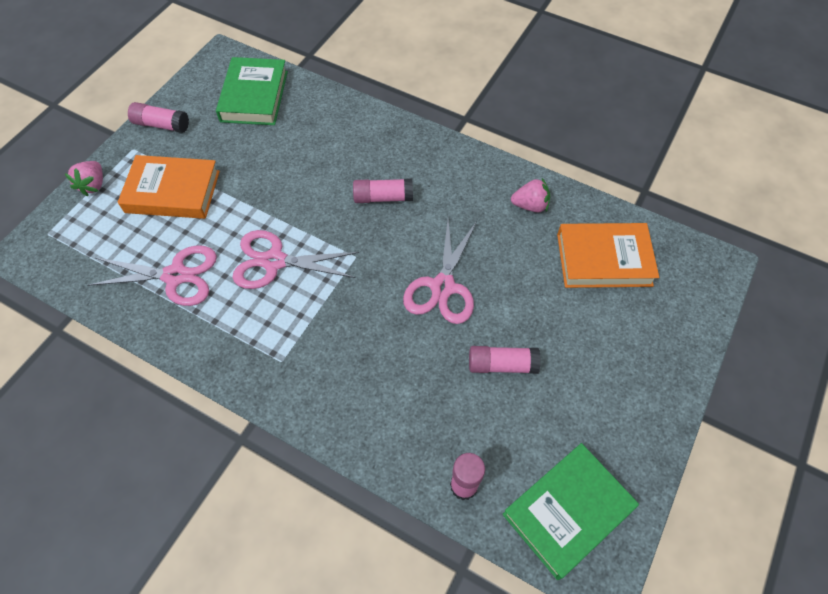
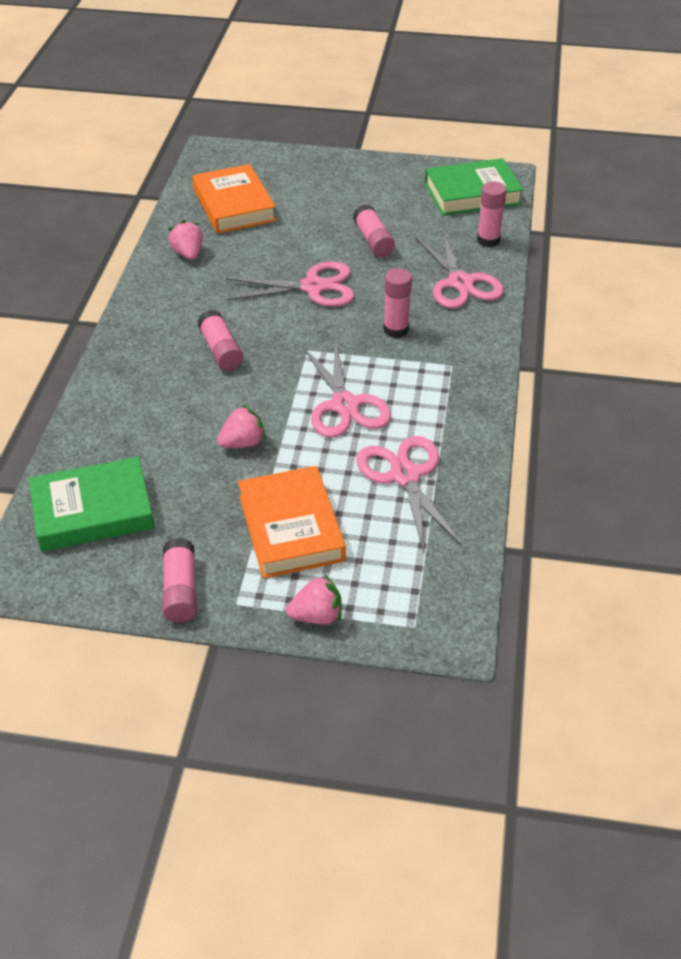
camera: 110 degrees left, 15 degrees down
(270, 186) = (243, 443): none -> pink strawberry
(351, 333) = (396, 330): none -> pink glue stick
(398, 421) = (460, 283): none -> pink scissors
(567, 511) = (472, 193): green book -> green book turned 45 degrees counterclockwise

